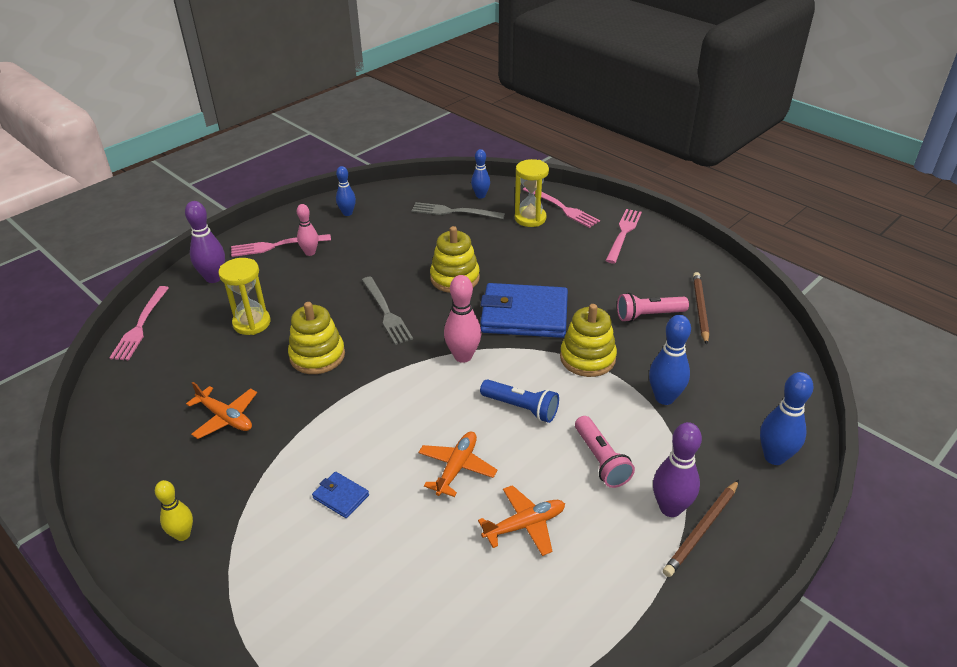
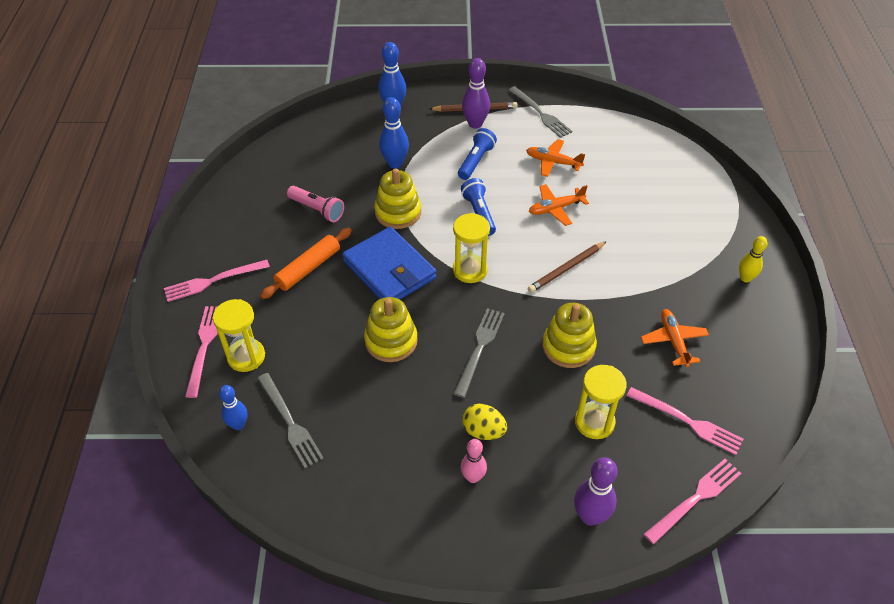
camera: 135 degrees left, 10 degrees up
(277, 246) = (494, 517): pink fork -> pink fork (687, 422)
(328, 274) = (483, 431): none -> yellow egg
(341, 496) = (636, 238): blue wallet -> none
(347, 213) = (381, 512): blue bowling pin -> none
(463, 356) = (470, 270): pink bowling pin -> yellow hourglass
(580, 278) = (308, 268): none -> orange rolling pin
(600, 460) = (476, 161): pink flashlight -> blue flashlight
(627, 592) = (540, 113): none -> grey fork
(700, 309) = (281, 191): brown pencil -> brown pencil (566, 269)

